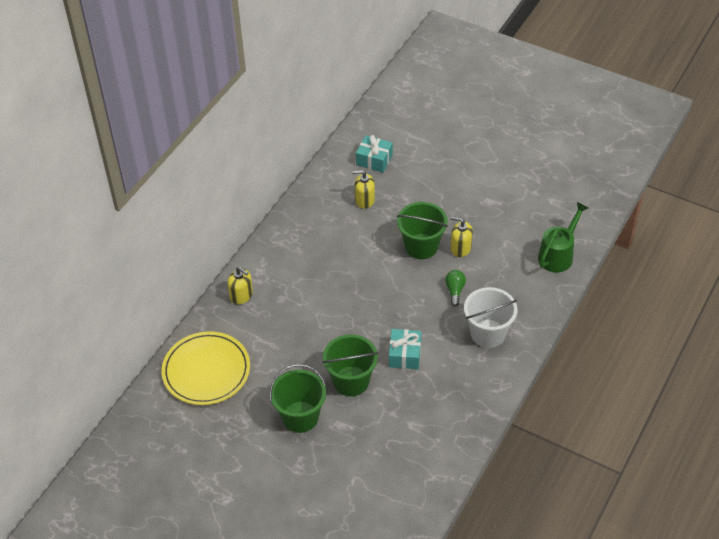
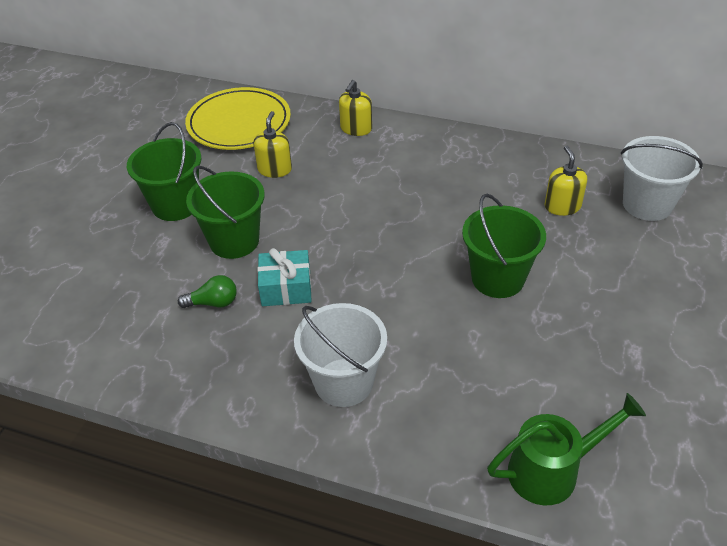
camera: 80 degrees right, 5 degrees down
(374, 160) = (647, 204): turquoise gift -> white bucket
(455, 291) = (421, 329): green light bulb -> green light bulb (213, 303)
(460, 248) = (513, 326): yellow soap dispenser -> yellow soap dispenser (274, 169)
(558, 254) = (553, 470): green watering can -> green watering can turned 45 degrees counterclockwise

